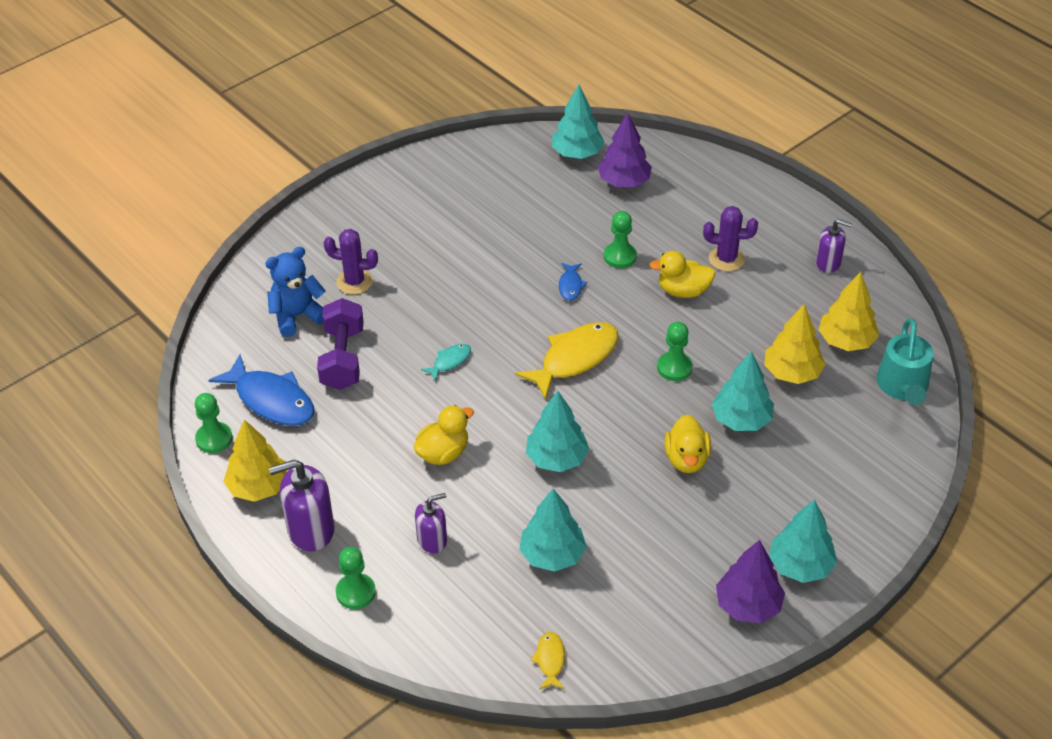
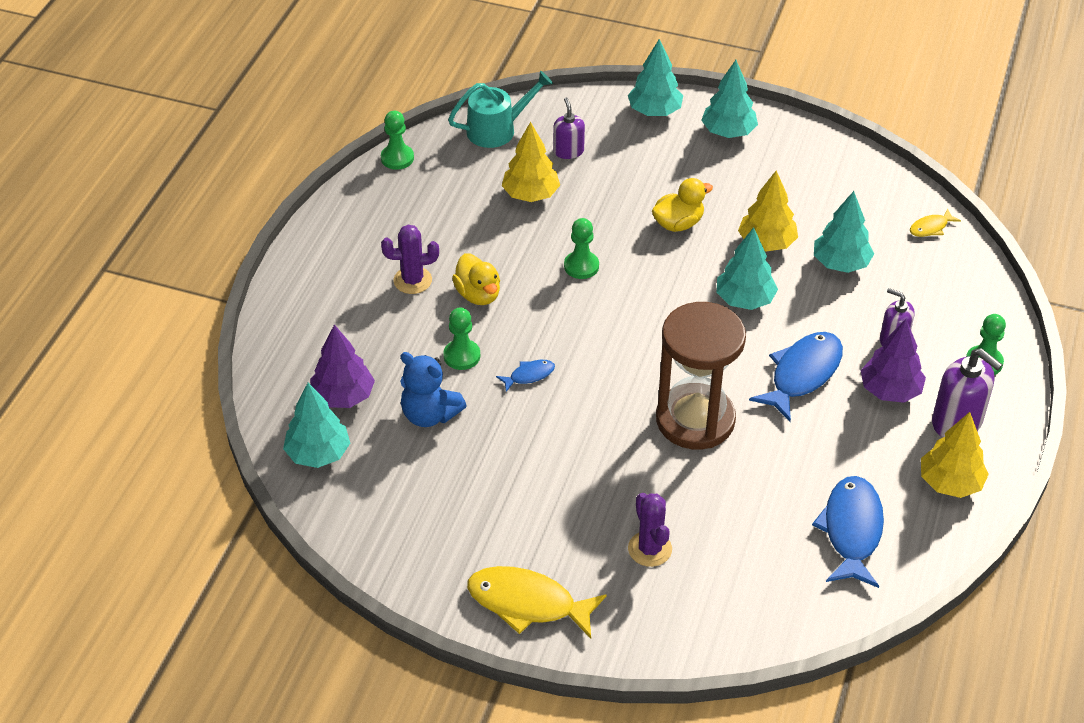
camera: 120 degrees left, 0 degrees up
(214, 439) = (932, 548): green pawn -> green pawn (397, 158)
(297, 316) = (733, 572): blue teddy bear -> blue teddy bear (429, 415)
(342, 358) = (757, 503): purple dumbbell -> none
(443, 453) = (802, 374): yellow duck -> blue fish
(450, 361) = (695, 420): turquoise fish -> brown hourglass
(574, 358) = (622, 334): yellow fish -> yellow fish (527, 603)
(726, 259) = (412, 280): purple cactus -> purple cactus turned 75 degrees counterclockwise
(741, 420) = (609, 207): turquoise tree -> turquoise tree (655, 111)
(748, 605) = (787, 146): purple tree -> purple tree (890, 391)
(828, 263) = (371, 213): purple soap dispenser -> purple soap dispenser (568, 151)
(846, 341) = (467, 174): yellow tree -> yellow tree (766, 243)

